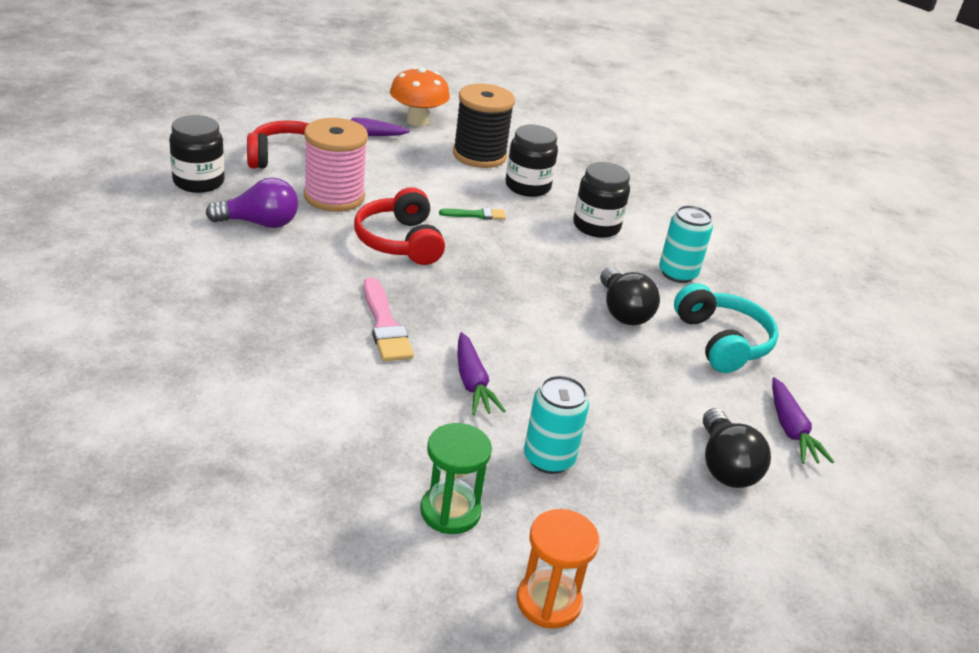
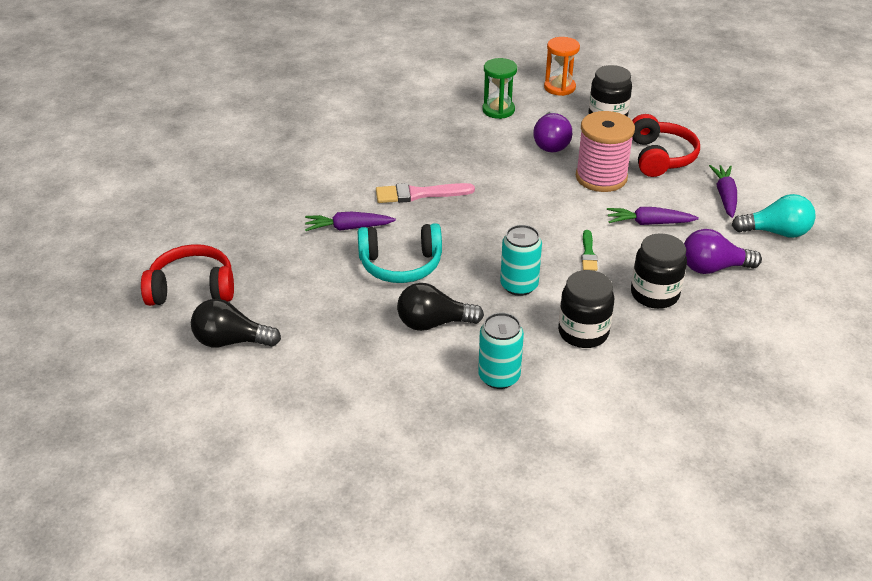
camera: 105 degrees right, 5 degrees up
(400, 241) = (534, 207): red headphones -> red headphones (192, 288)
(417, 121) = (776, 232): orange mushroom -> turquoise light bulb
(450, 511) = (231, 208): green hourglass -> green hourglass (498, 110)
(479, 155) = (713, 268): black spool -> purple light bulb
(548, 601) = (151, 237): orange hourglass -> orange hourglass (559, 87)
(549, 458) = (264, 253): turquoise can -> turquoise can (519, 285)
(721, 342) = (385, 381): turquoise headphones -> turquoise headphones (401, 264)
(791, 430) = (259, 395): purple carrot -> purple carrot (648, 223)

